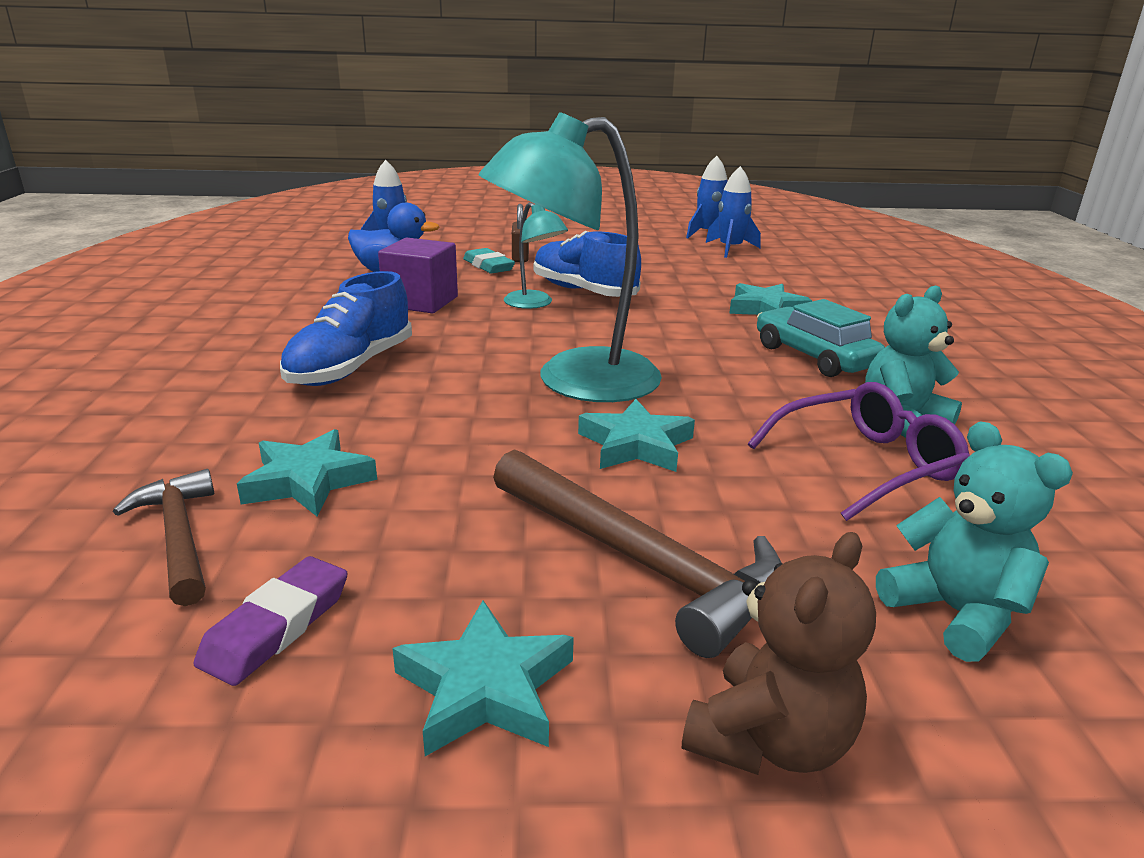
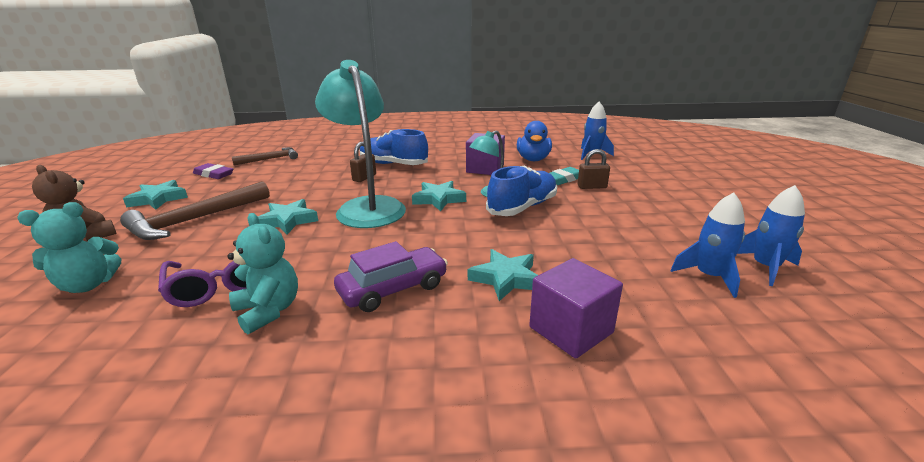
camera: 90 degrees right, 0 degrees up
(308, 481) = (294, 169): turquoise star -> turquoise star (438, 199)
(422, 391) = (364, 178): none -> brown padlock
(814, 357) = (393, 289): turquoise car -> purple car
(837, 295) = (571, 330): none -> purple cube

